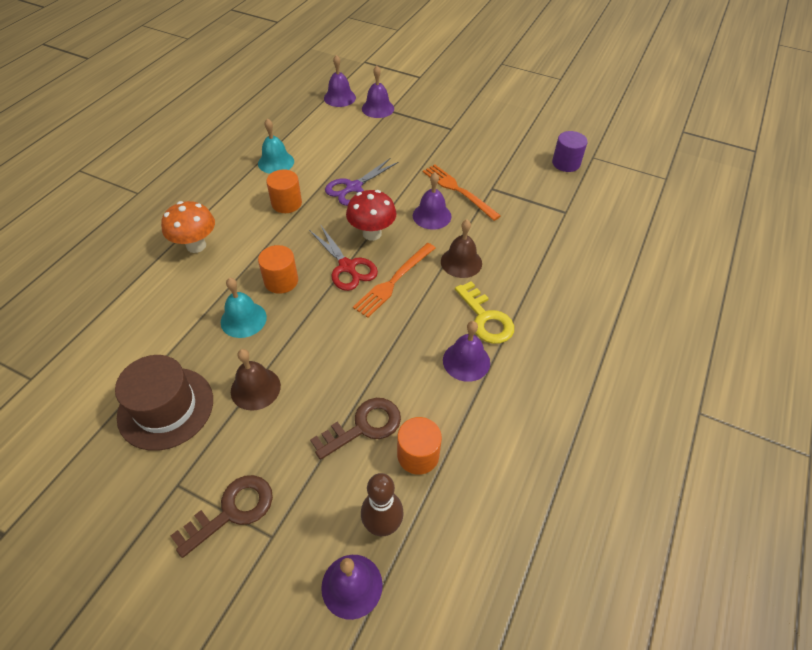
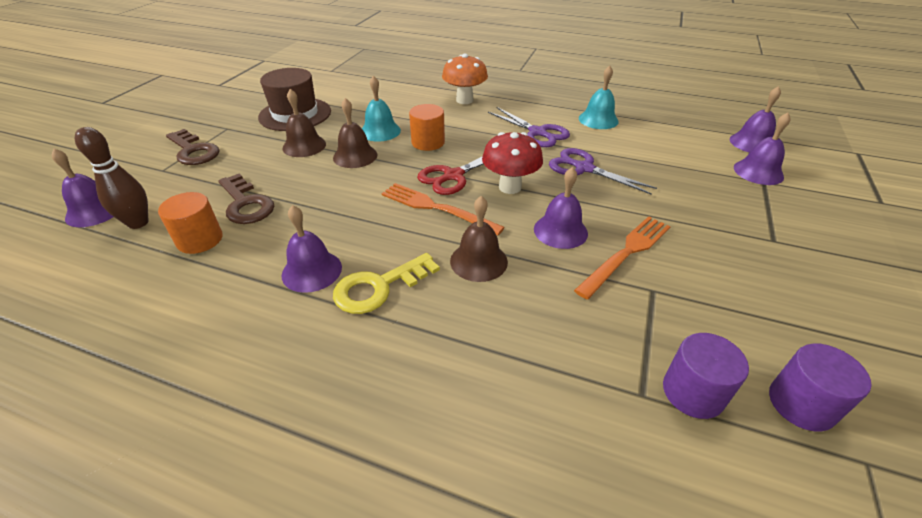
camera: 85 degrees right, 10 degrees down
(286, 203) = (537, 132): orange cylinder -> purple scissors
(292, 340) = (355, 156): none -> brown bell
(562, 194) = (693, 392): none -> purple cylinder

